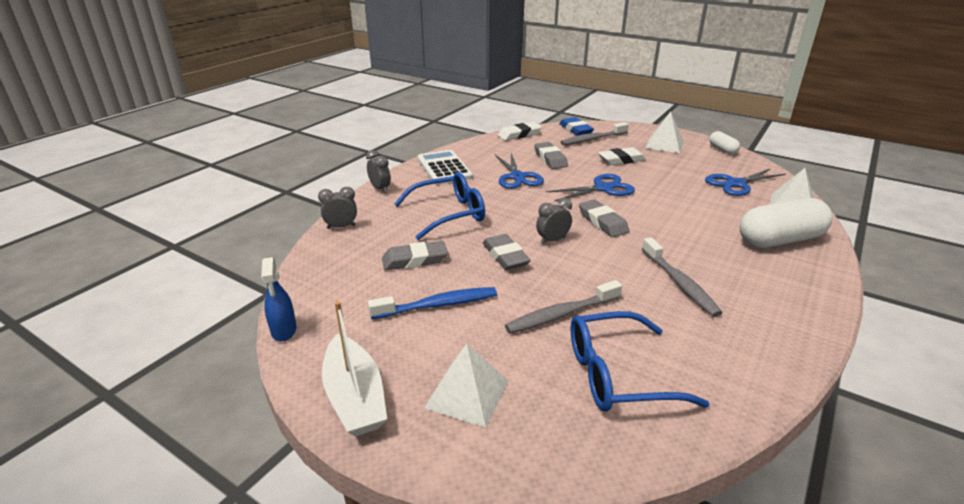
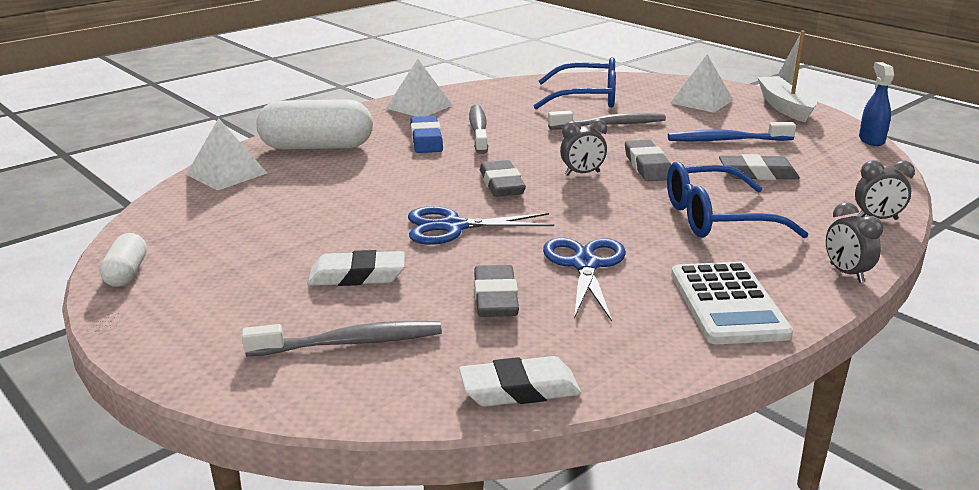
camera: 165 degrees left, 5 degrees down
(575, 130) = (355, 386): blue eraser -> blue eraser (426, 140)
(664, 144) = (214, 303): white pyramid -> white pyramid (419, 106)
(736, 184) = (238, 208): blue scissors -> none

